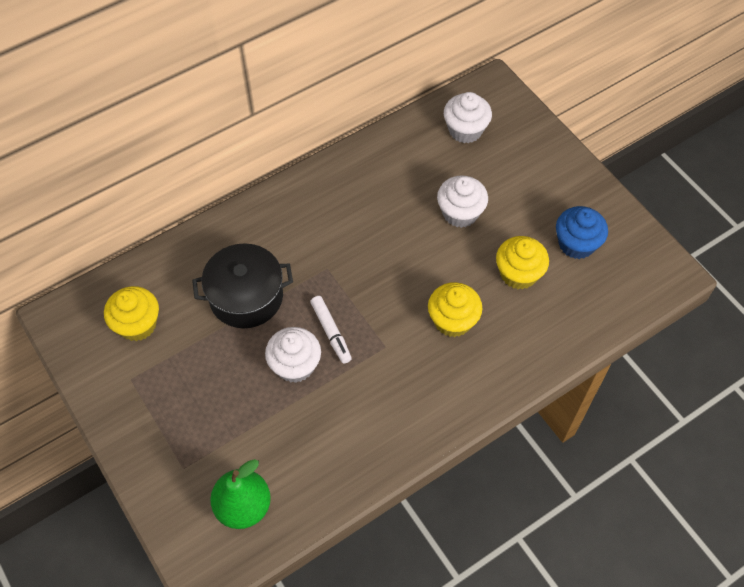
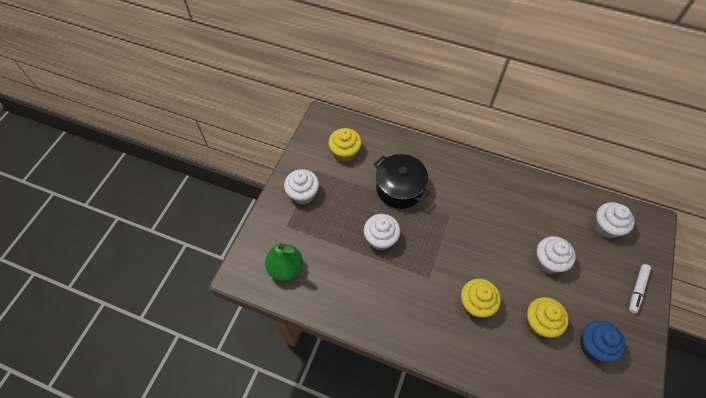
camera: 55 degrees right, 0 degrees up
(154, 417) = (303, 194): none -> white cupcake
(331, 332) = (414, 243): white marker -> white marker (637, 290)

